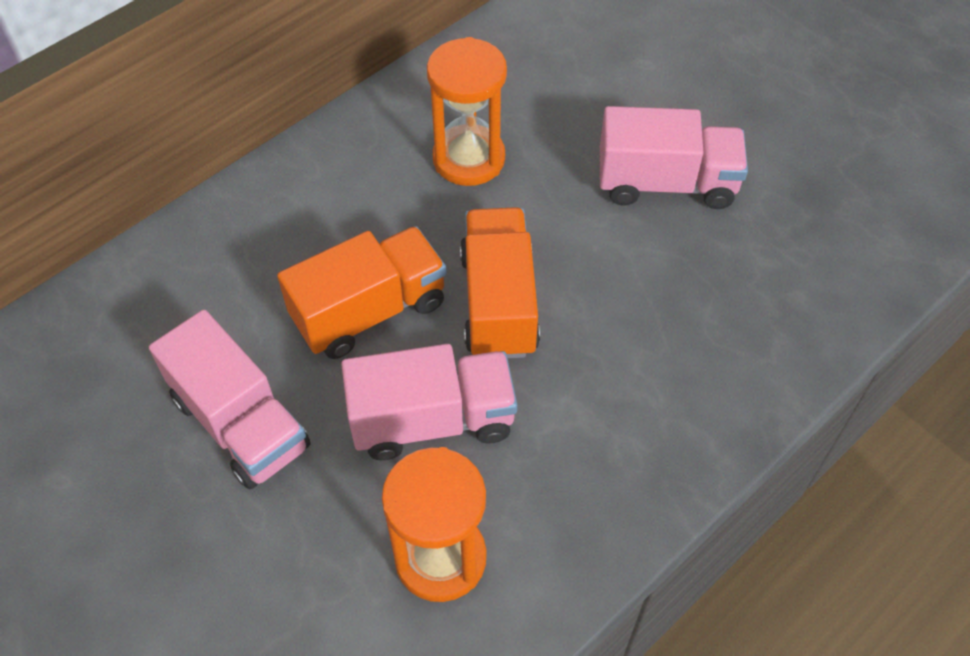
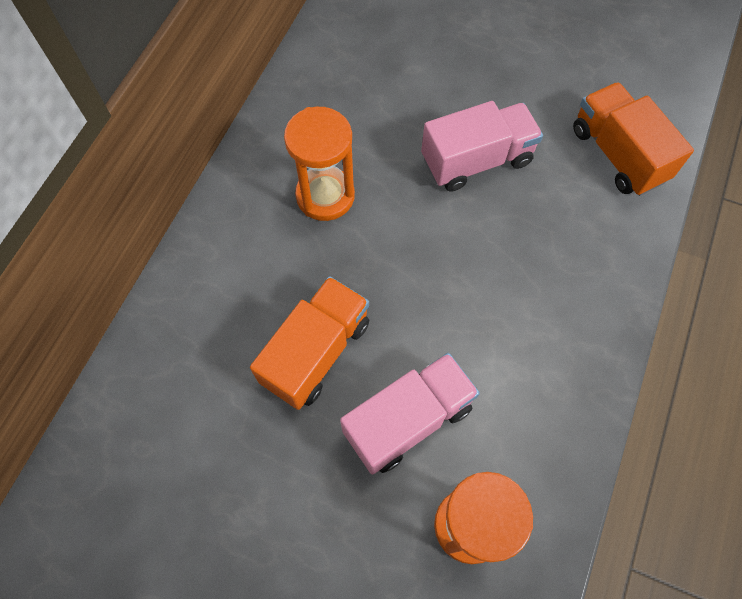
camera: 25 degrees left, 10 degrees up
(241, 423) = (267, 487): pink truck -> none
(498, 302) = (407, 305): orange truck -> orange truck (617, 155)

